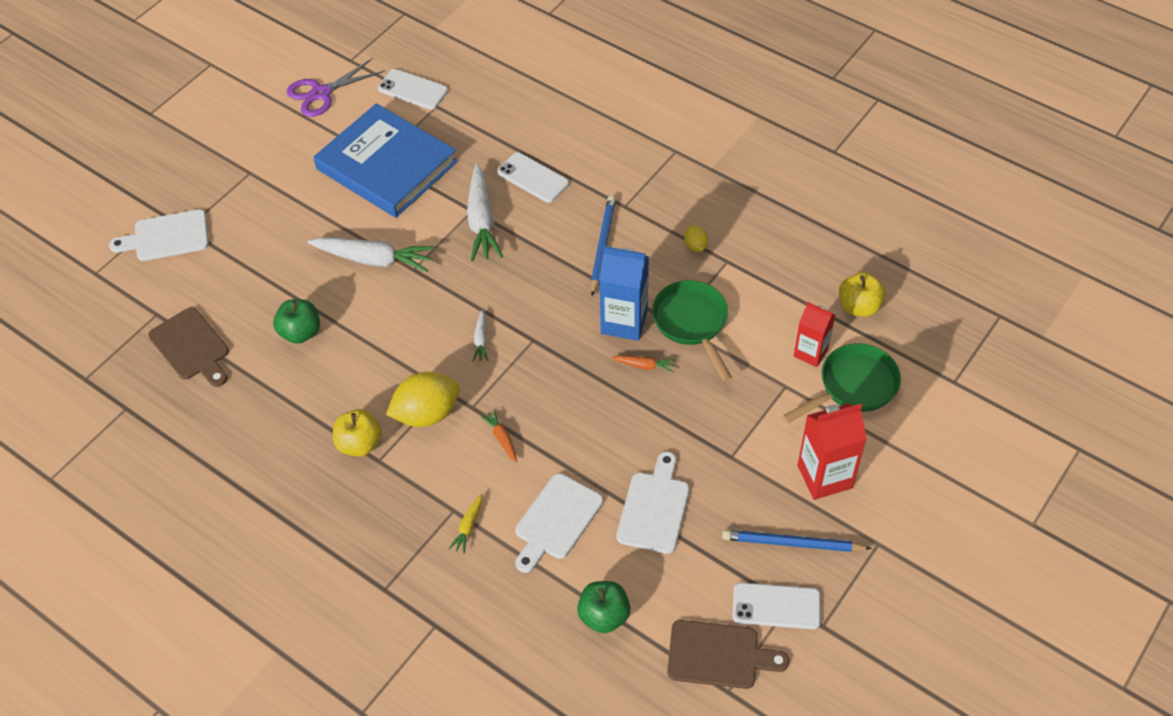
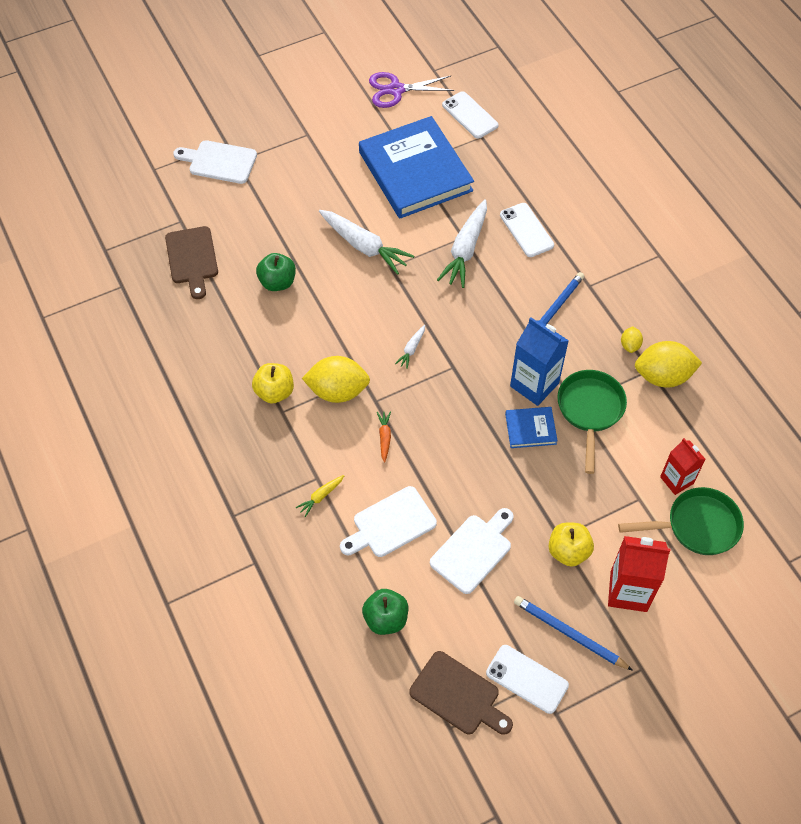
camera: 25 degrees right, 5 degrees up
(644, 366) = (530, 429): orange carrot -> blue book
(743, 261) = (663, 376): none -> yellow lemon
(859, 306) = (741, 459): yellow apple -> yellow apple (568, 551)

